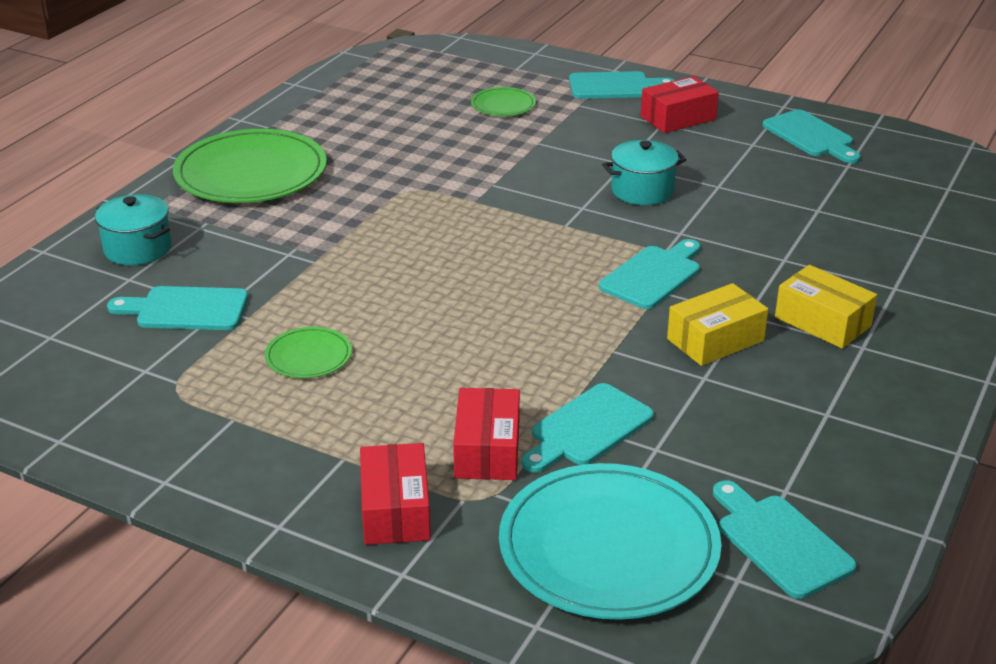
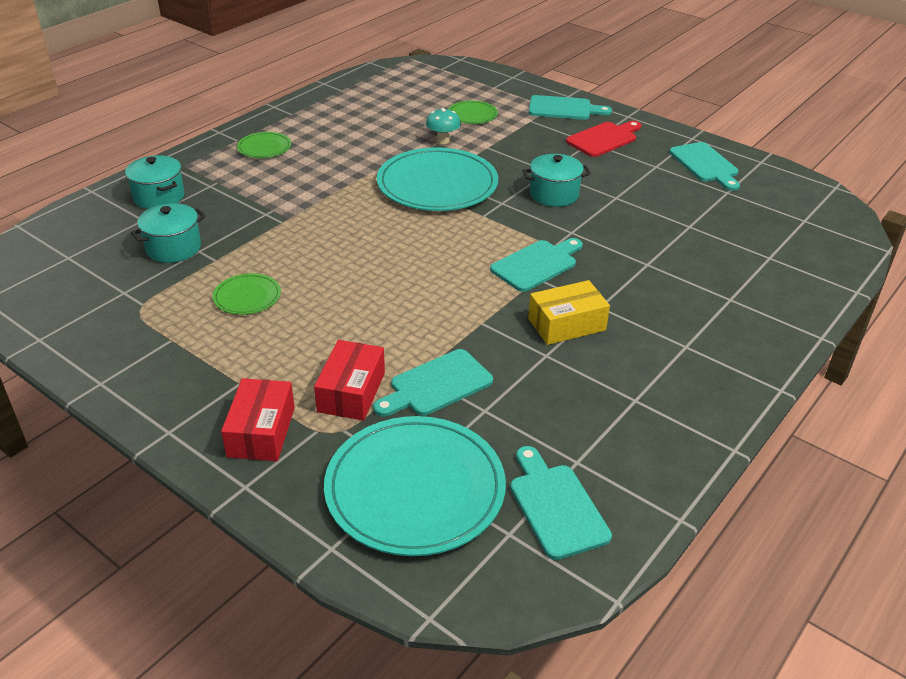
camera: 10 degrees right, 5 degrees up
(186, 309) = (173, 248): turquoise cutting board -> turquoise pot
(251, 173) = (264, 147): green plate -> green plate, size x0.47
(478, 140) = (443, 141): none -> turquoise mushroom
(493, 194) = (437, 184): none -> turquoise plate
(678, 118) = (604, 139): red box -> red cutting board
(822, 322) = (660, 320): yellow box -> none

